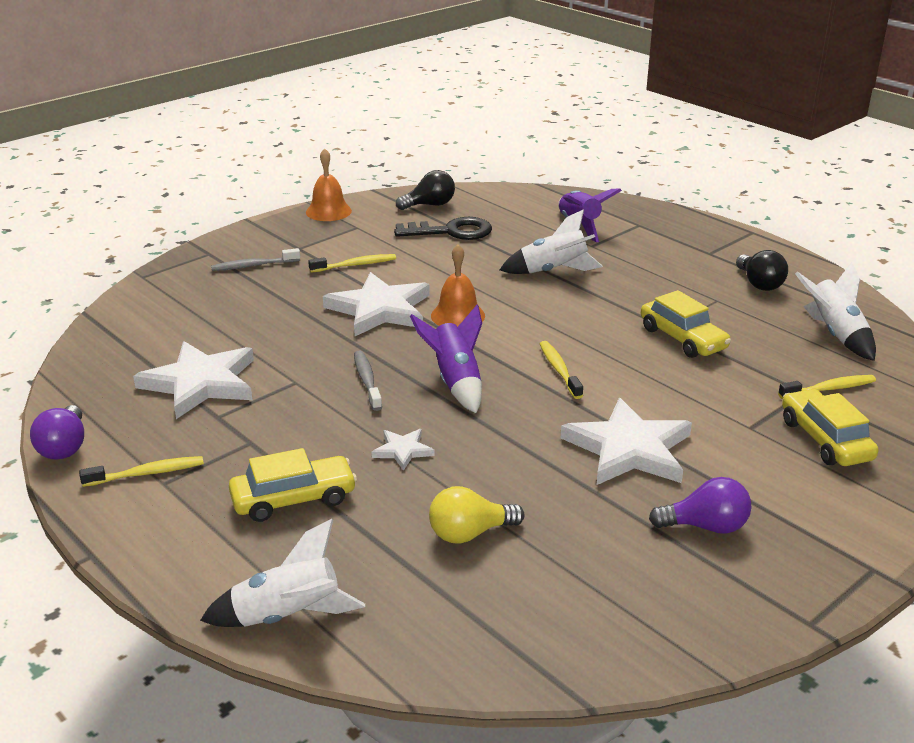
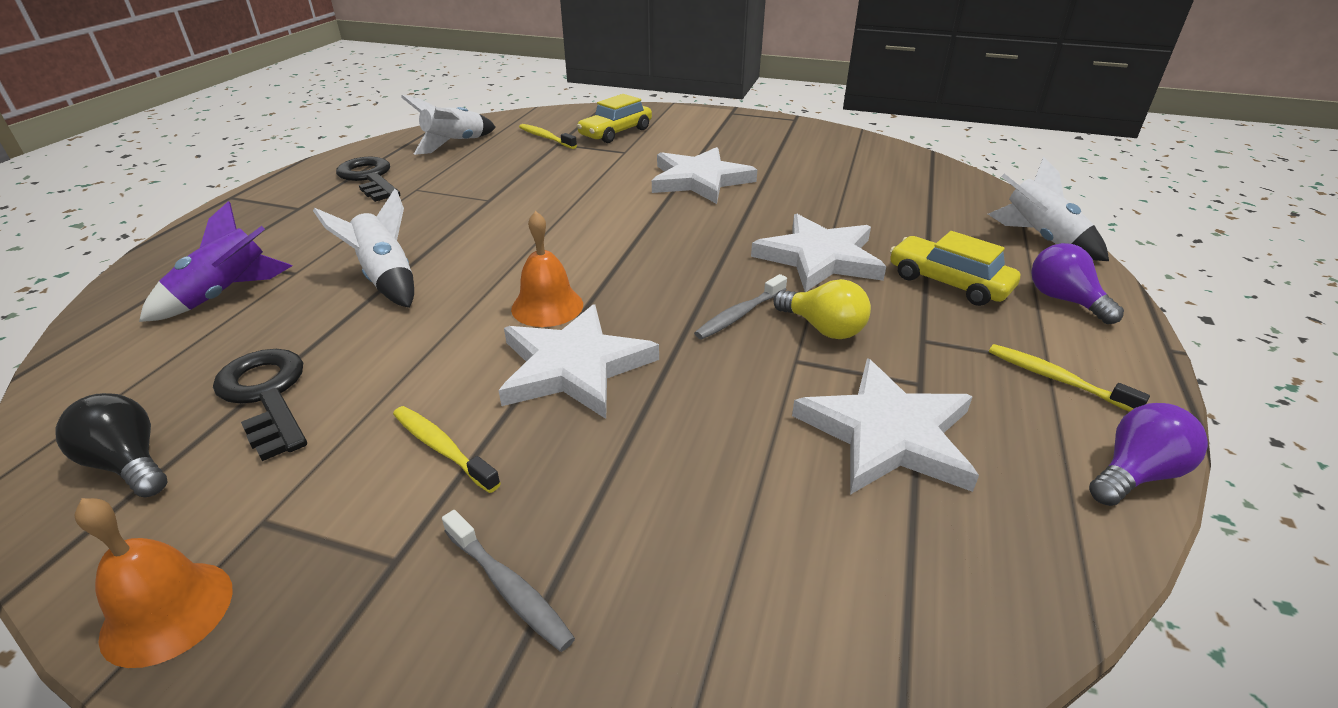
camera: 120 degrees left, 5 degrees up
(403, 450) = (819, 258): white star -> white star, size x2.13
(455, 382) = (686, 267): purple rocket -> none
(469, 533) = (868, 206): yellow light bulb -> yellow light bulb (823, 328)
(559, 370) = (613, 226): yellow toothbrush -> none
(683, 338) = (507, 190): yellow car -> none
(705, 526) = (752, 148): purple light bulb -> purple light bulb (1064, 300)
(759, 284) = (369, 178): black light bulb -> black key

